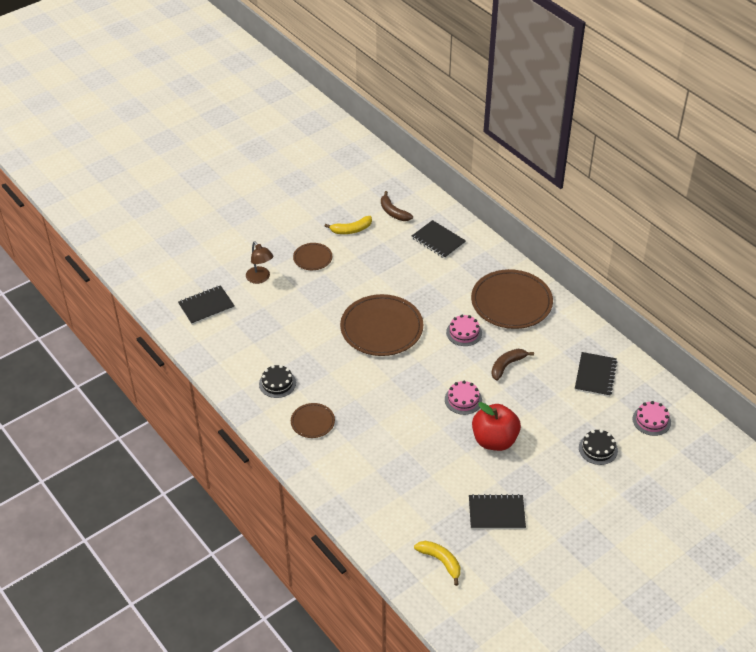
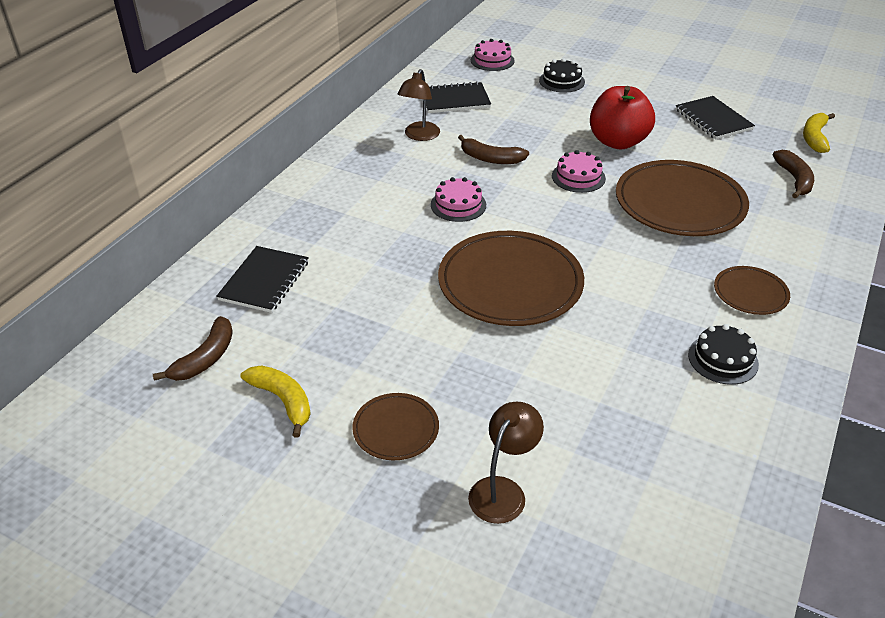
camera: 115 degrees left, 5 degrees down
(206, 306) = (643, 551): black notebook -> none
(398, 513) = (794, 179): none -> brown banana
(511, 302) = (368, 180): brown plate -> brown plate (679, 203)
(553, 341) = (419, 136): none -> brown lamp

